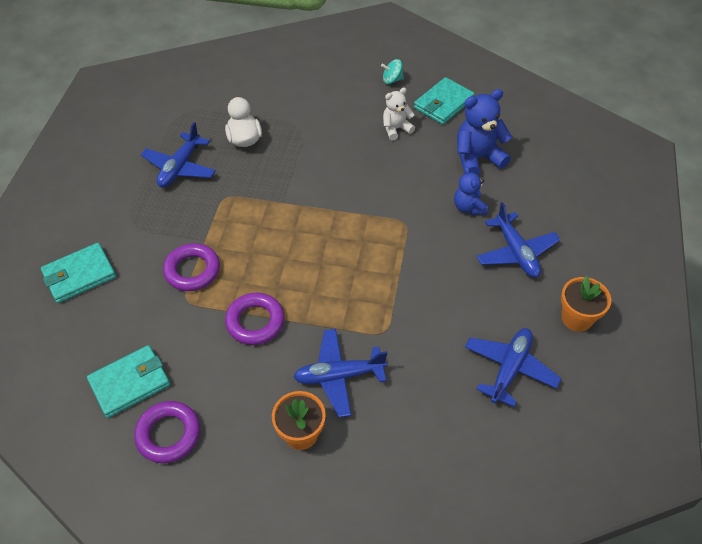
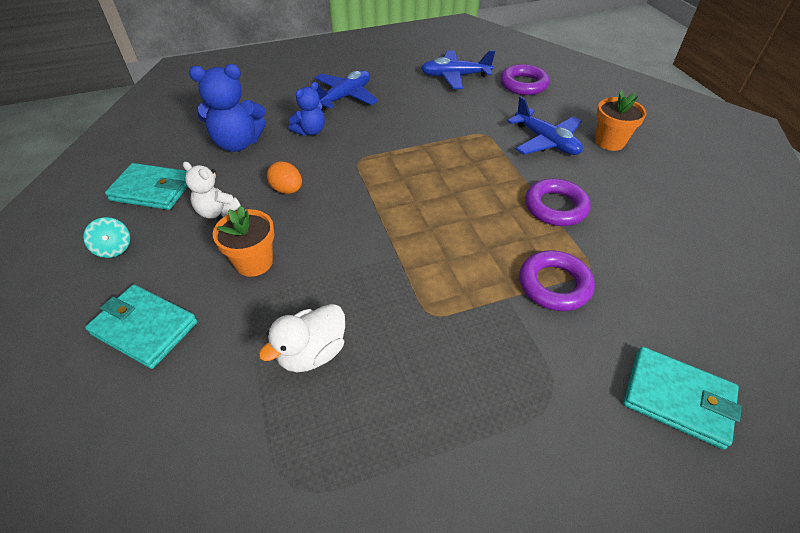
camera: 120 degrees left, 5 degrees down
(130, 383) = (708, 259): turquoise wallet -> turquoise wallet (145, 328)
(168, 434) = (705, 208): purple ring -> purple ring (523, 84)
(180, 167) = (417, 403): blue plane -> none
(395, 169) = (287, 190): none -> orange egg
(477, 158) = (238, 143): blue teddy bear -> blue teddy bear turned 45 degrees counterclockwise
(576, 318) = (386, 62): orange flower pot -> orange flower pot (254, 262)

